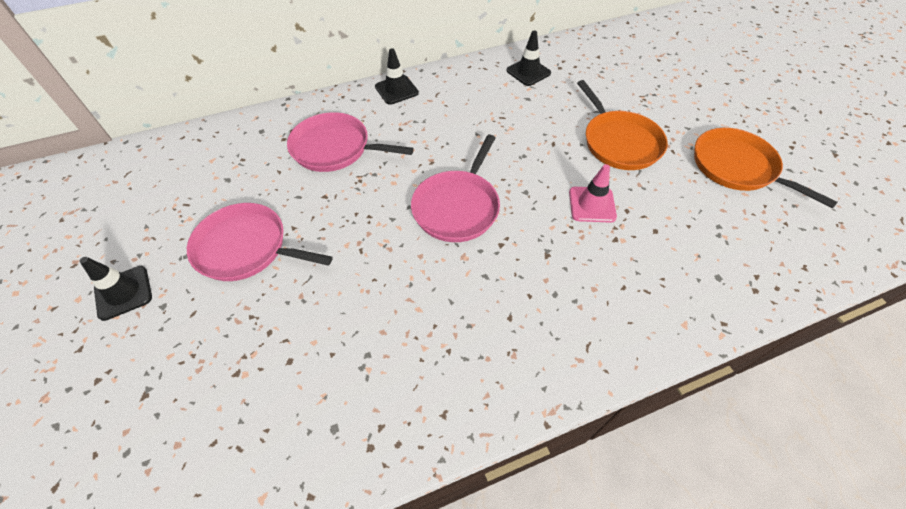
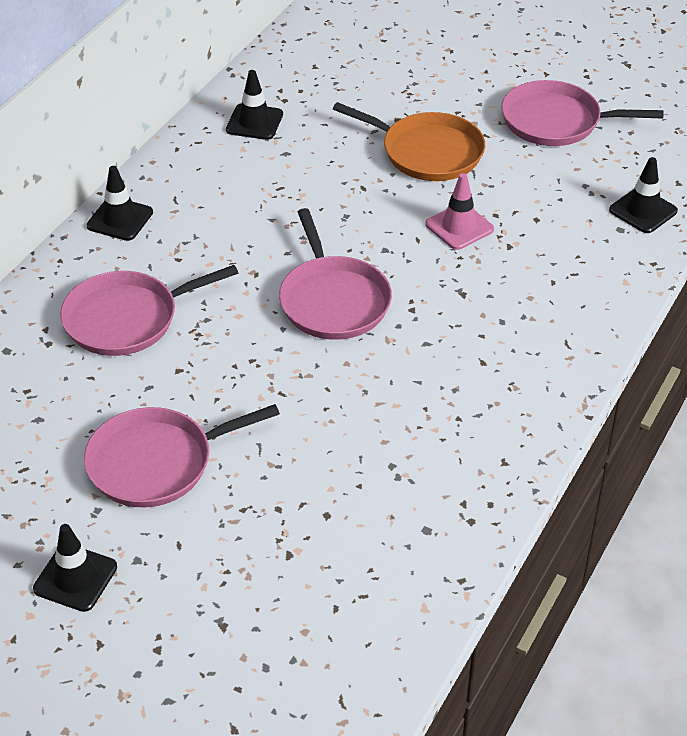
camera: 40 degrees left, 10 degrees down
(737, 167) = (556, 121): orange pan -> pink pan
(752, 273) = (643, 211): none -> black traffic cone

